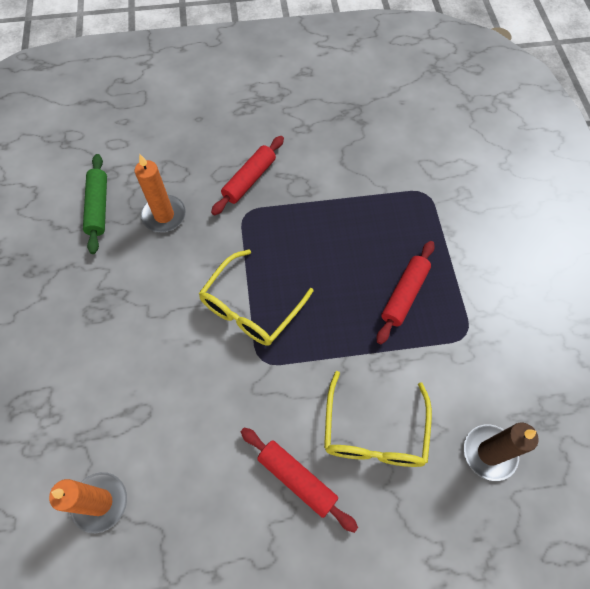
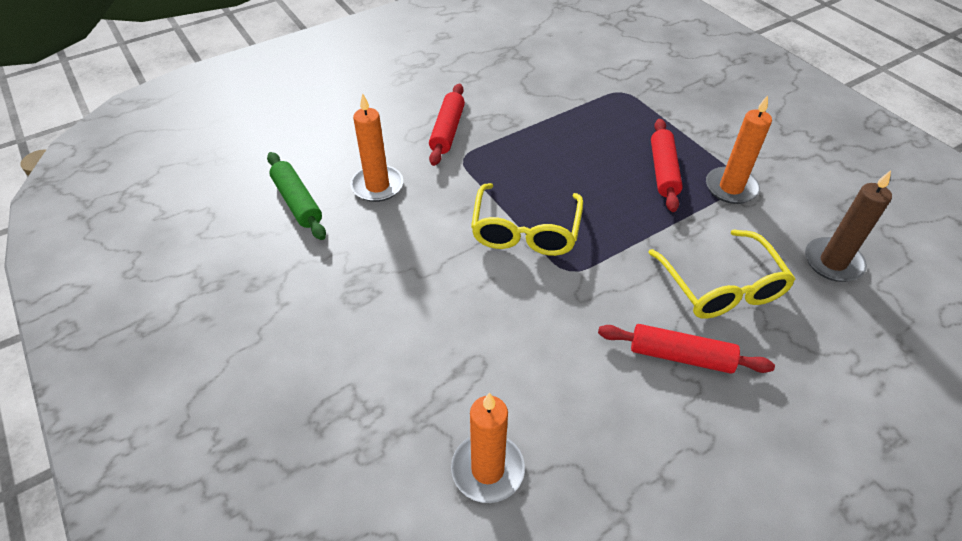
camera: 25 degrees left, 15 degrees down
(452, 337) = (731, 188): none -> orange candle

